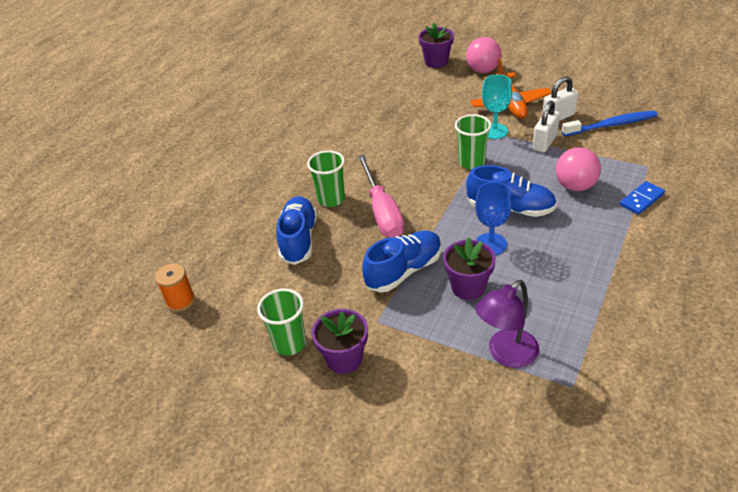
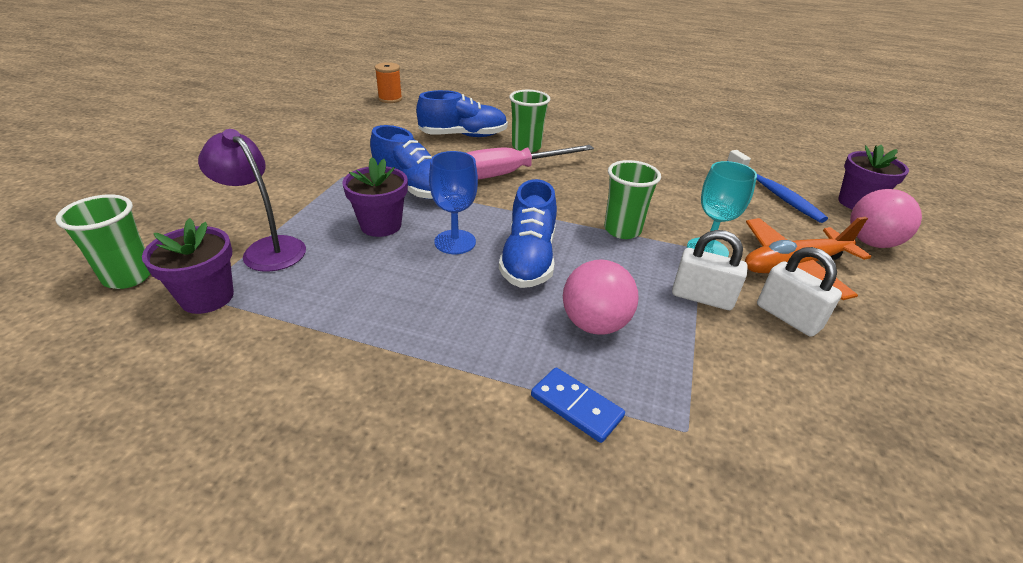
camera: 75 degrees right, 5 degrees down
(289, 343) = (329, 139): green cup -> green cup (128, 276)
(344, 359) = (301, 162): purple flower pot -> purple flower pot (207, 297)
(611, 125) = (806, 387): blue toothbrush -> blue toothbrush (773, 192)

